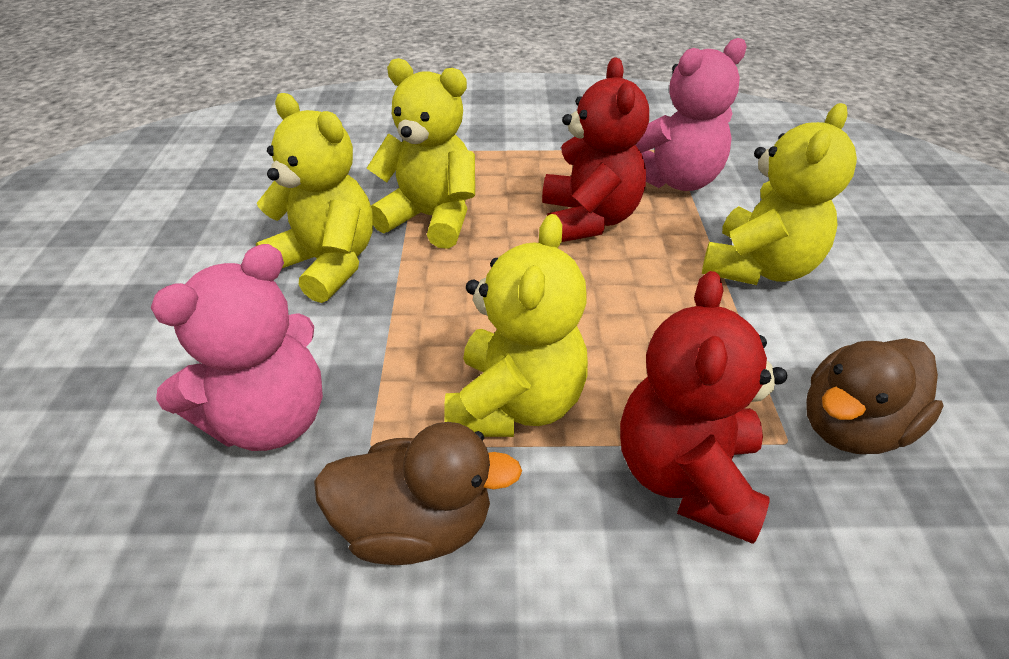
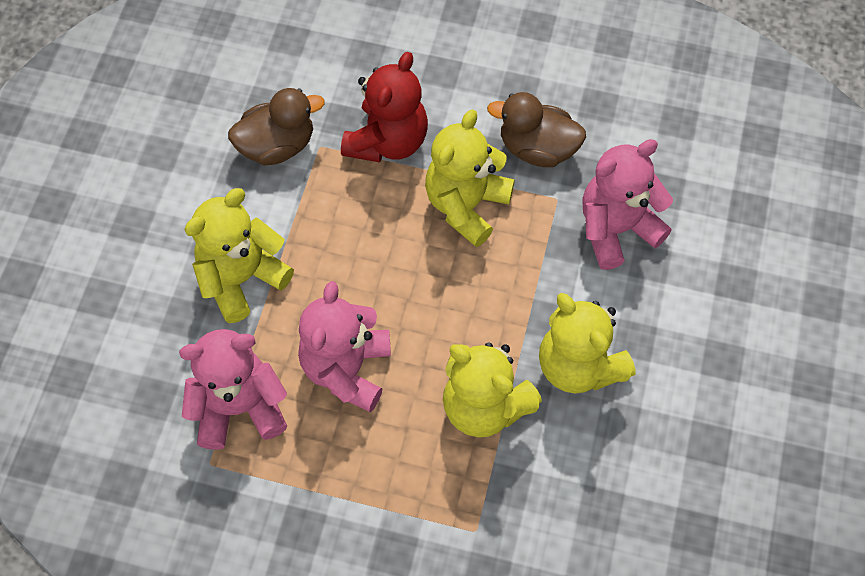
camera: 165 degrees left, 20 degrees up
(588, 220) = (347, 369): red teddy bear -> pink teddy bear

